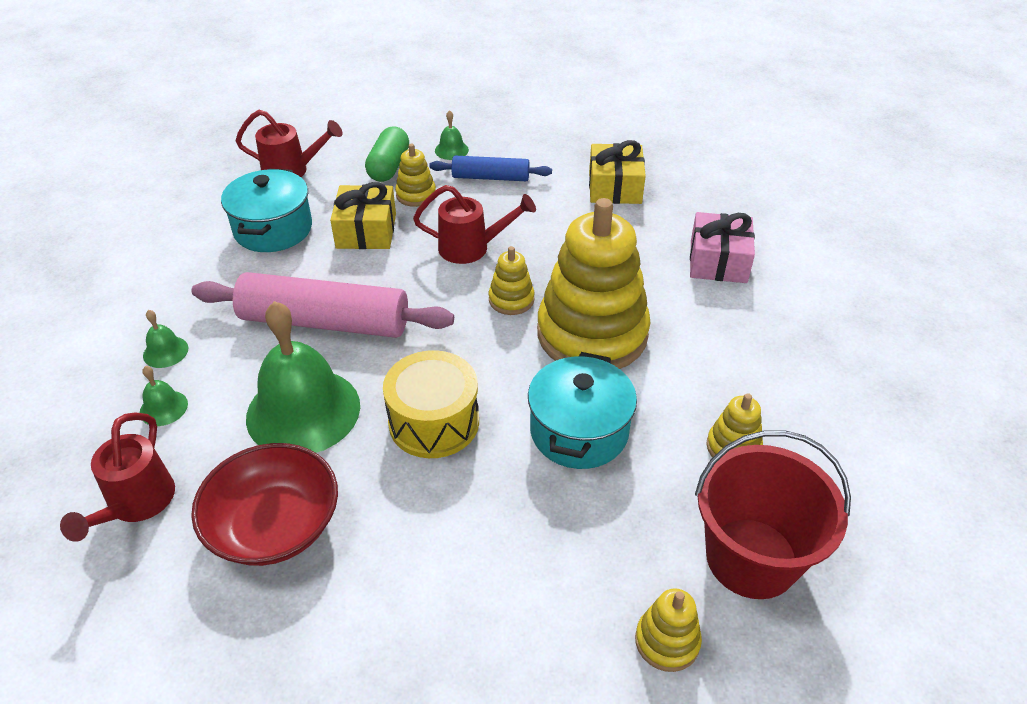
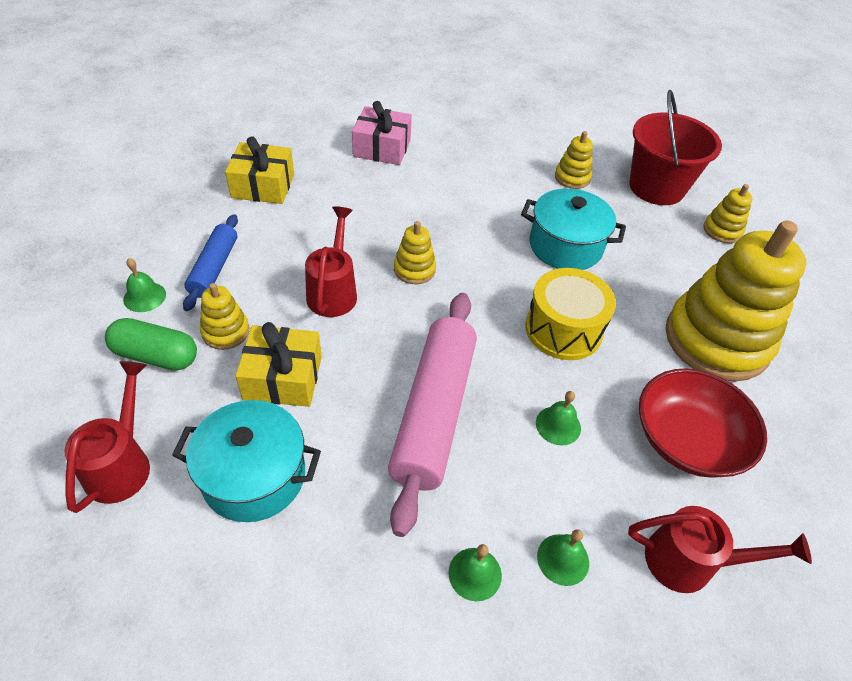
camera: 90 degrees left, 5 degrees up
(303, 411) = (558, 425): green bell -> green bell, size x0.41
(592, 334) = (461, 226): yellow stacking toy -> yellow stacking toy (716, 340)

